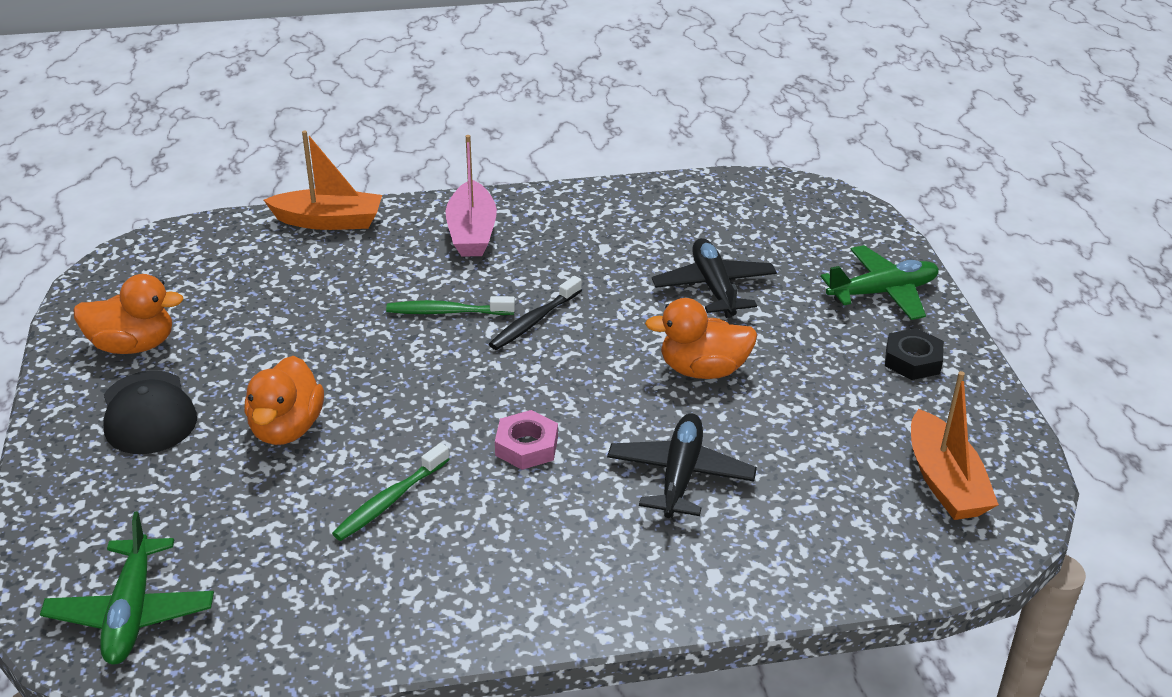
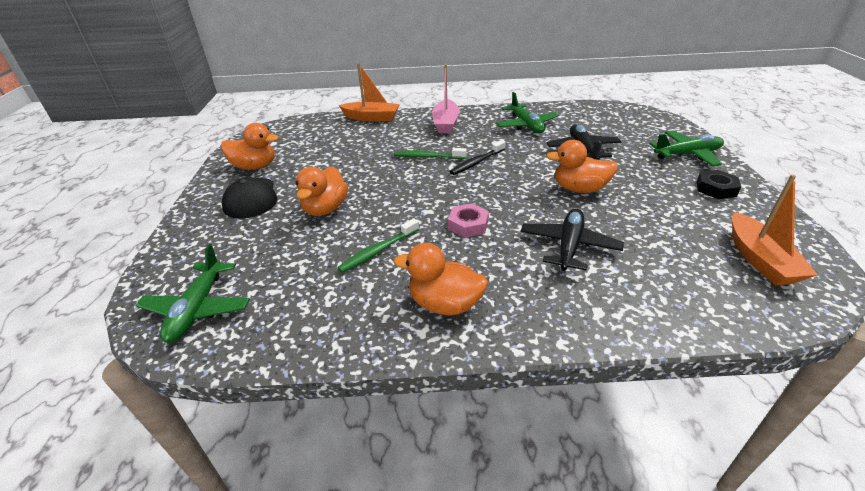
camera: 10 degrees right, 0 degrees up
(501, 579) = (445, 304): none -> orange duck
(618, 233) = (526, 125): none -> green plane

